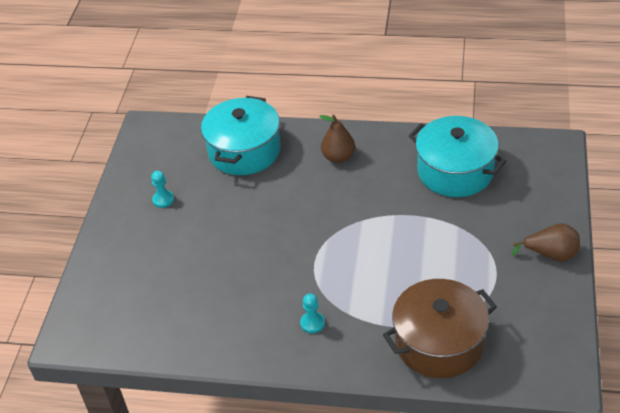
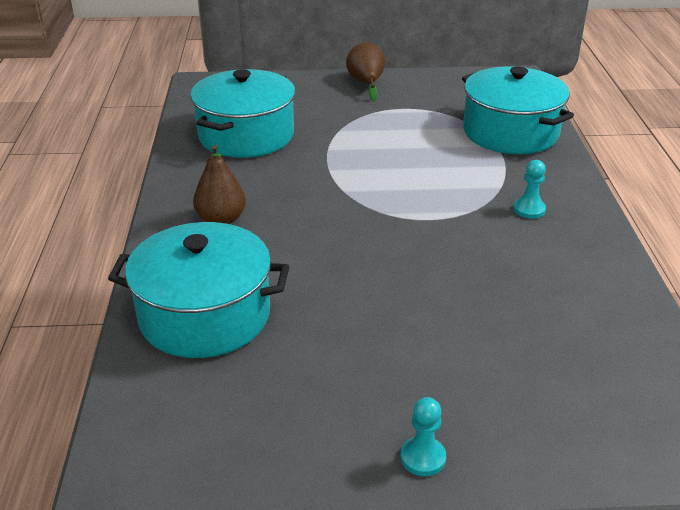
camera: 105 degrees left, 10 degrees down
(163, 200) = (340, 397): turquoise pawn -> turquoise pawn (423, 458)
(439, 343) = (510, 132): brown pot -> turquoise pot

